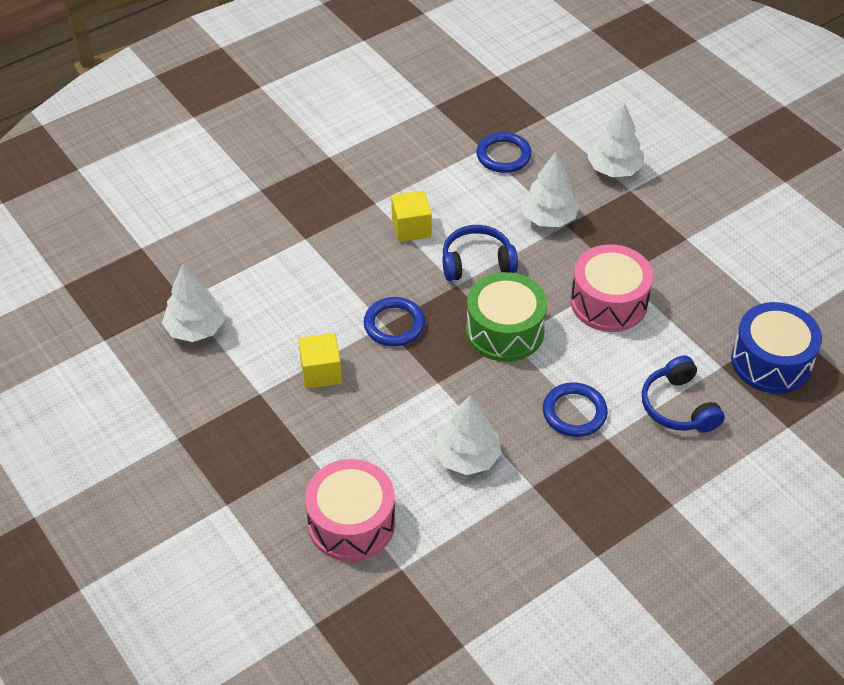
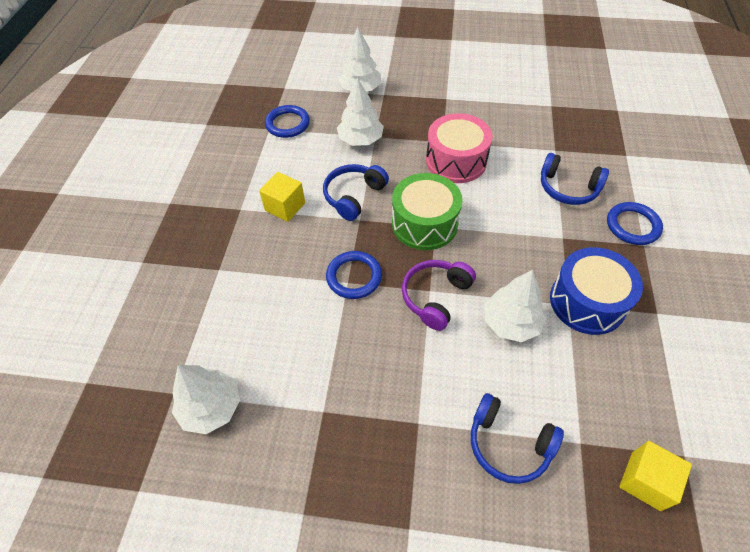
camera: 45 degrees left, 5 degrees up
(321, 372) = (347, 353): yellow cube -> yellow cube (645, 481)
(351, 523) = (508, 444): pink drum -> blue headphones
(435, 390) = (435, 297): none -> purple headphones
(574, 412) = (526, 238): blue ring -> blue ring (632, 226)
(771, 361) = (571, 129): blue drum -> blue drum (587, 302)

